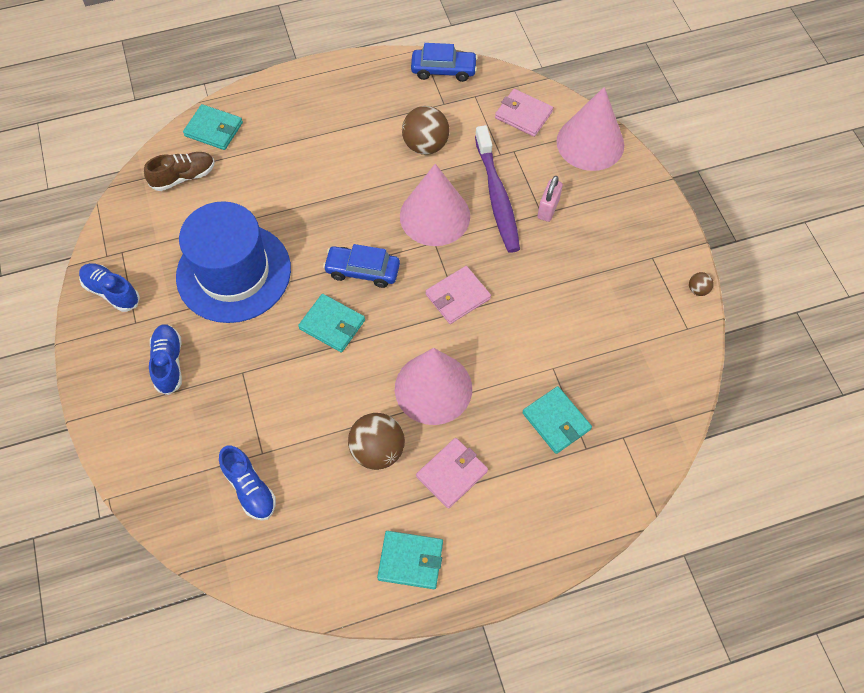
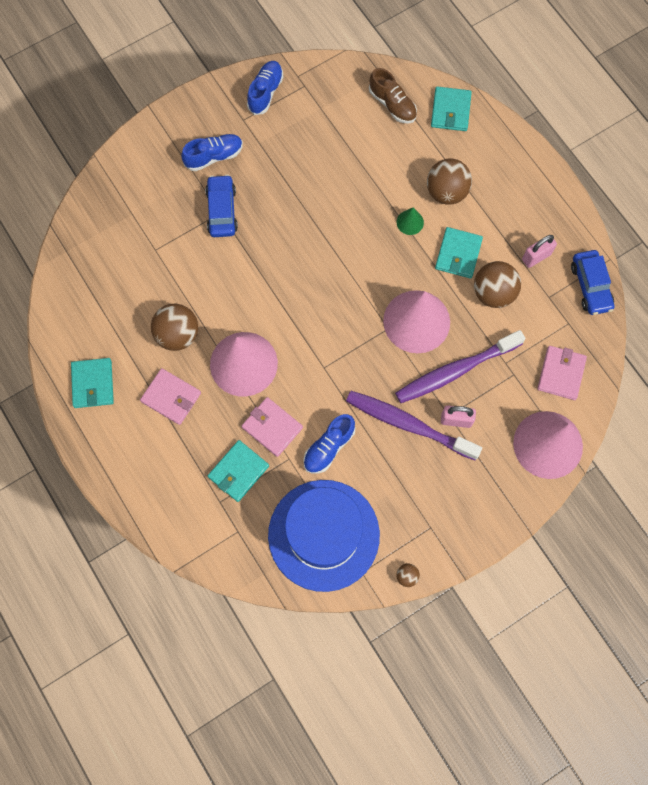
camera: 75 degrees right, 10 degrees up
(233, 272) = (309, 176): blue hat -> blue hat (323, 535)
(250, 488) = (124, 250): blue shoe -> blue shoe (329, 447)
(303, 155) = (446, 192): none -> brown ball
(324, 194) = (410, 222): none -> green cone
(332, 324) = (281, 267): turquoise wallet -> turquoise wallet (458, 254)
(362, 271) = (341, 276): blue car -> blue car (222, 210)
(399, 102) = (536, 257): none -> pink padlock
(457, 296) = (337, 362): pink wallet -> pink wallet (272, 427)
(543, 249) = (409, 425): none -> purple toothbrush

